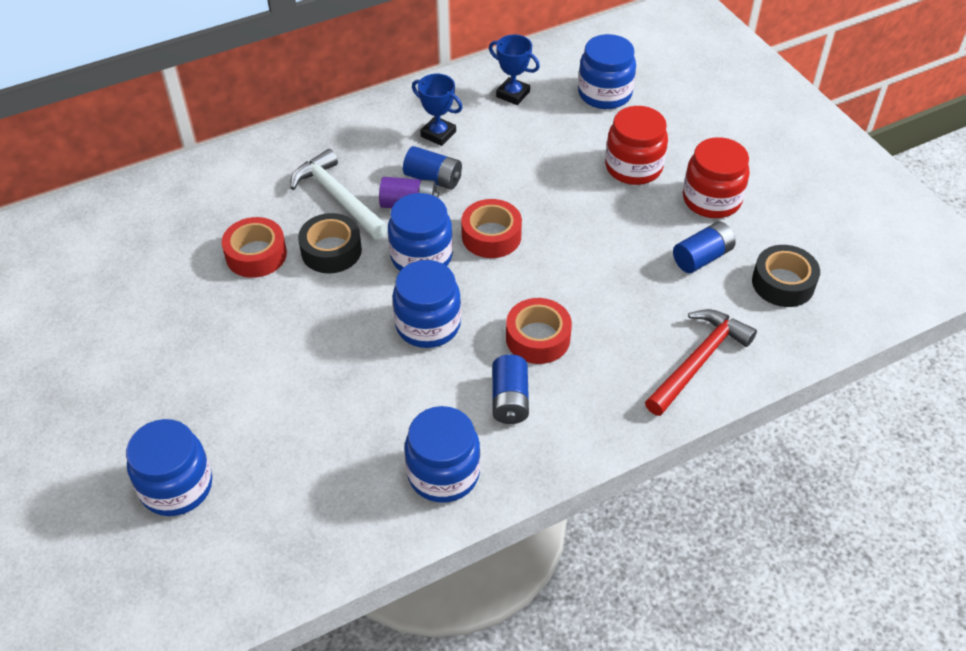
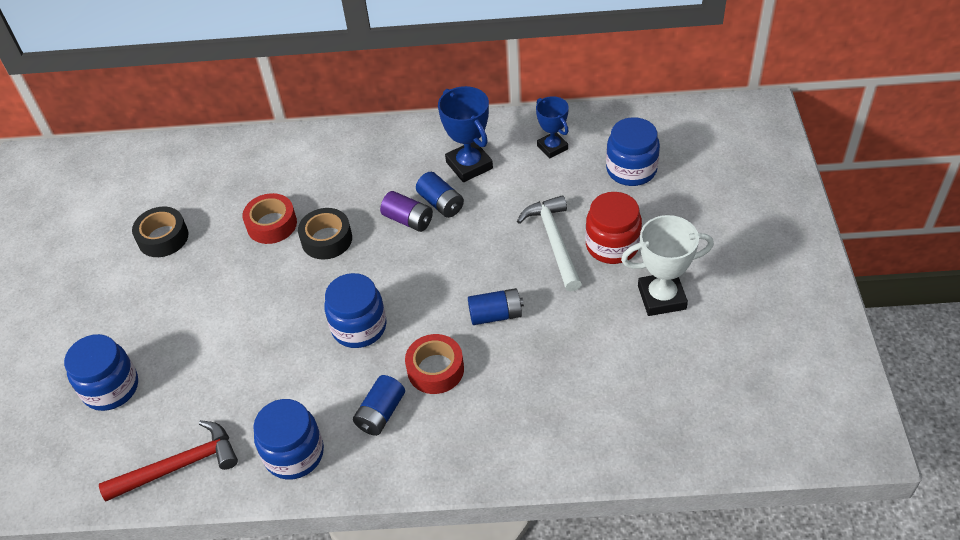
camera: 30 degrees right, 0 degrees up
(338, 197) = (359, 196): white hammer -> white hammer (554, 241)
(421, 256) = (390, 267): blue jar -> none
(438, 134) = (469, 165): blue trophy -> blue trophy, size x1.52
(491, 236) = (455, 268): red tape -> none
(698, 361) = (553, 439): red hammer -> red hammer (179, 466)
(702, 257) = (617, 348): blue battery -> blue battery (495, 315)
(711, 200) = (661, 297): red jar -> white trophy
(783, 283) = (674, 397): black tape -> black tape (163, 238)

